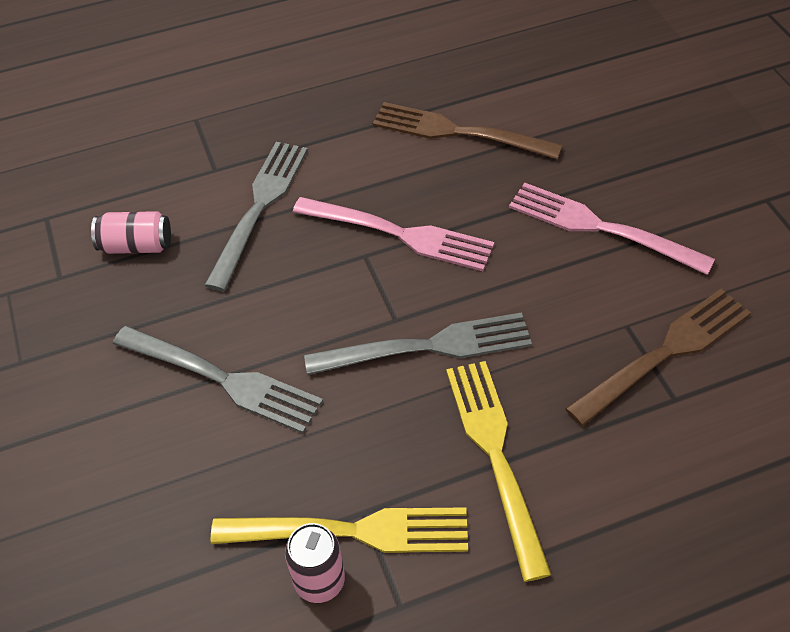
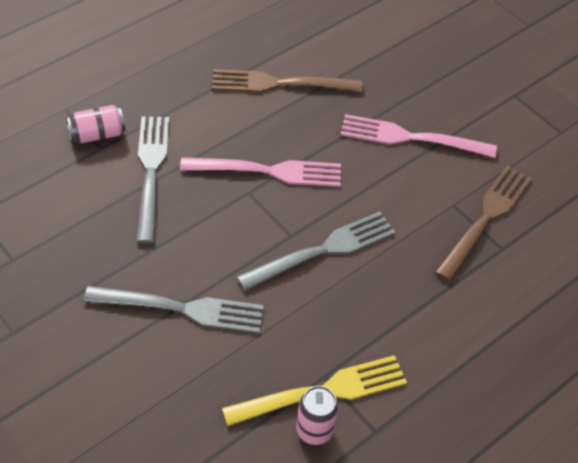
camera: 25 degrees left, 0 degrees up
(136, 246) = (65, 222): pink can -> pink can (97, 134)
(495, 456) = (400, 315): yellow fork -> none

